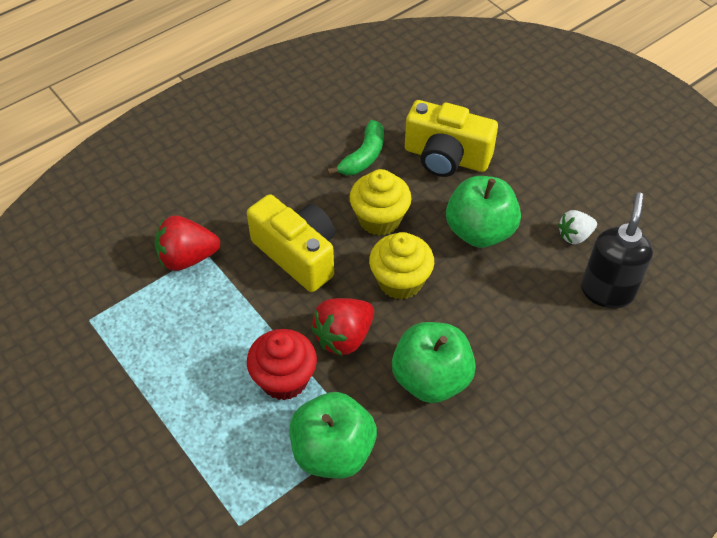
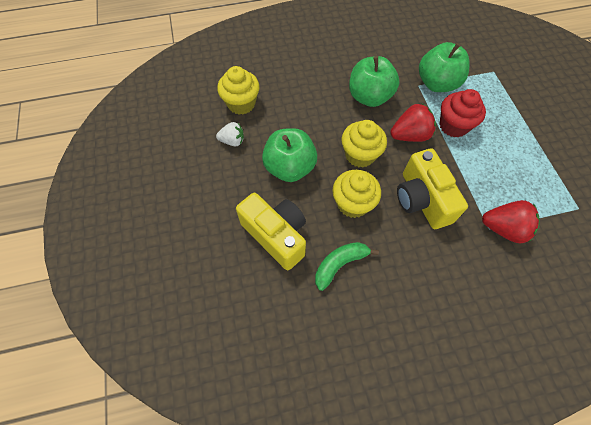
camera: 155 degrees left, 10 degrees up
(607, 291) = (241, 103): black soap dispenser -> yellow cupcake

